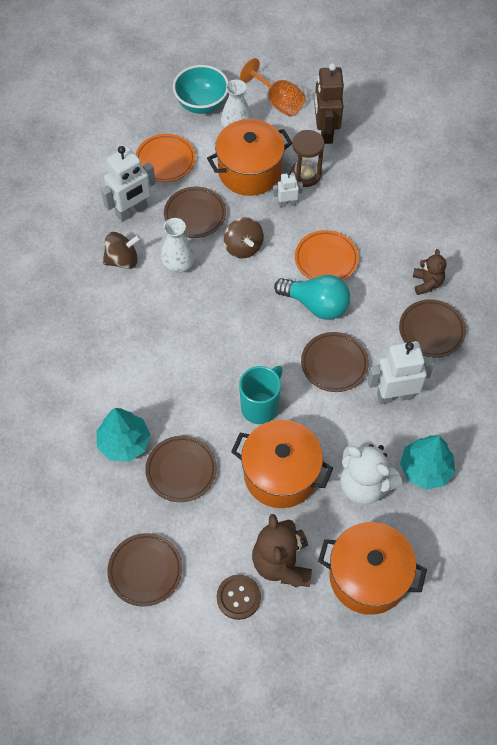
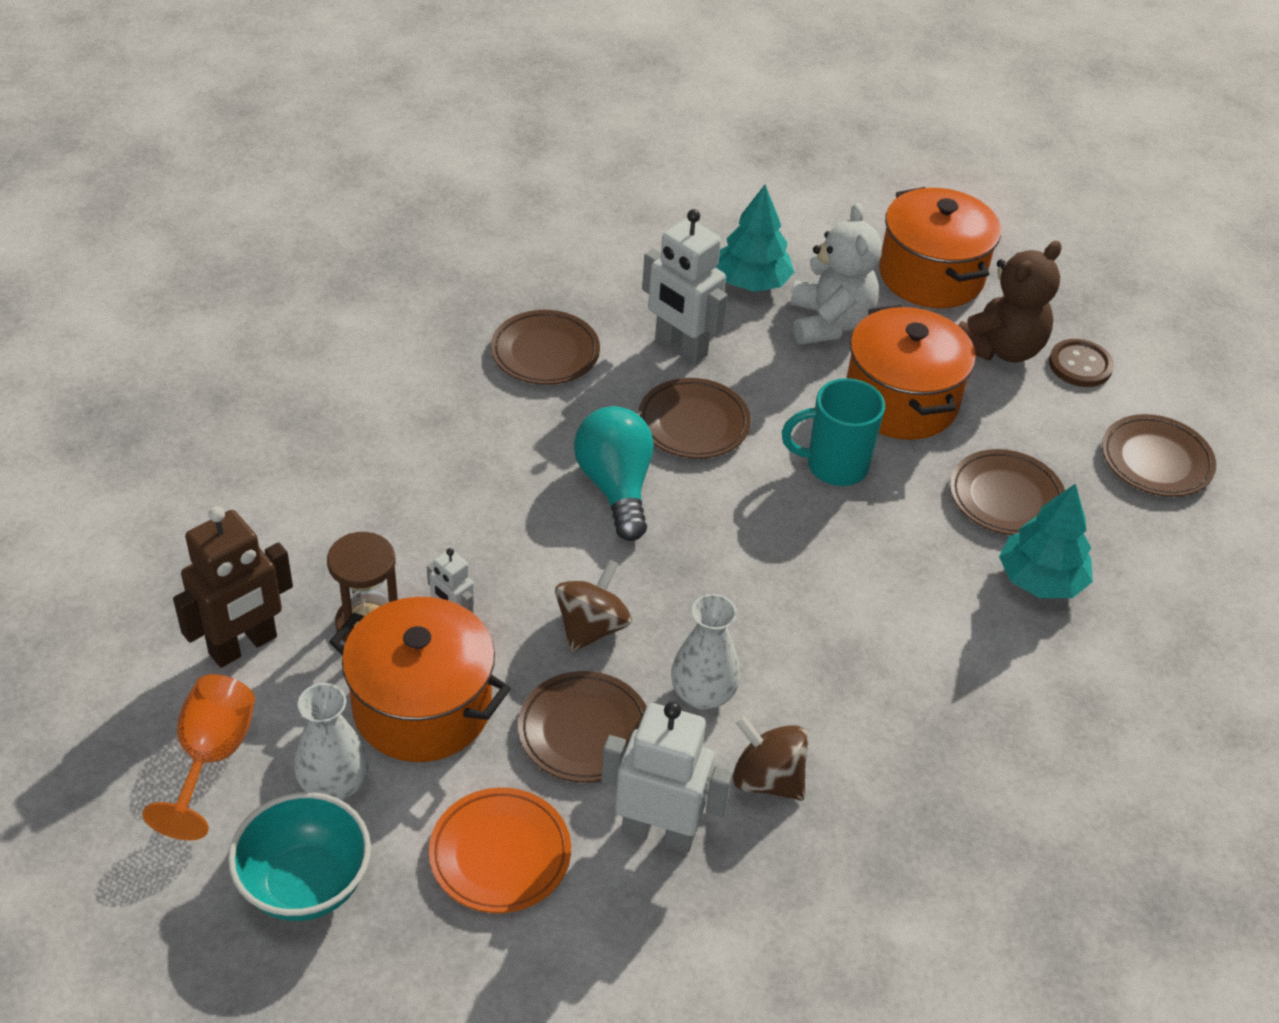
camera: 130 degrees left, 15 degrees down
(326, 259) = (523, 514): orange plate -> none
(427, 283) = (467, 388): brown teddy bear -> none

